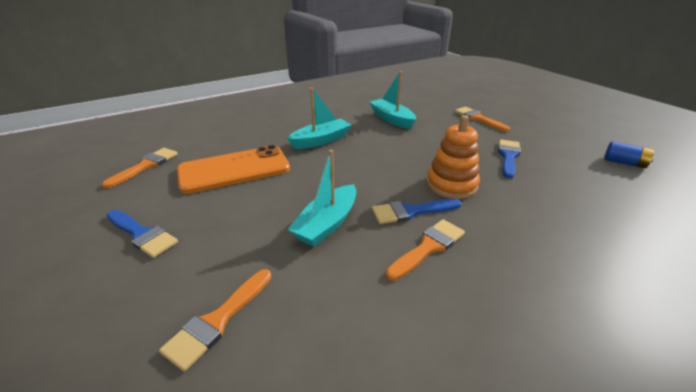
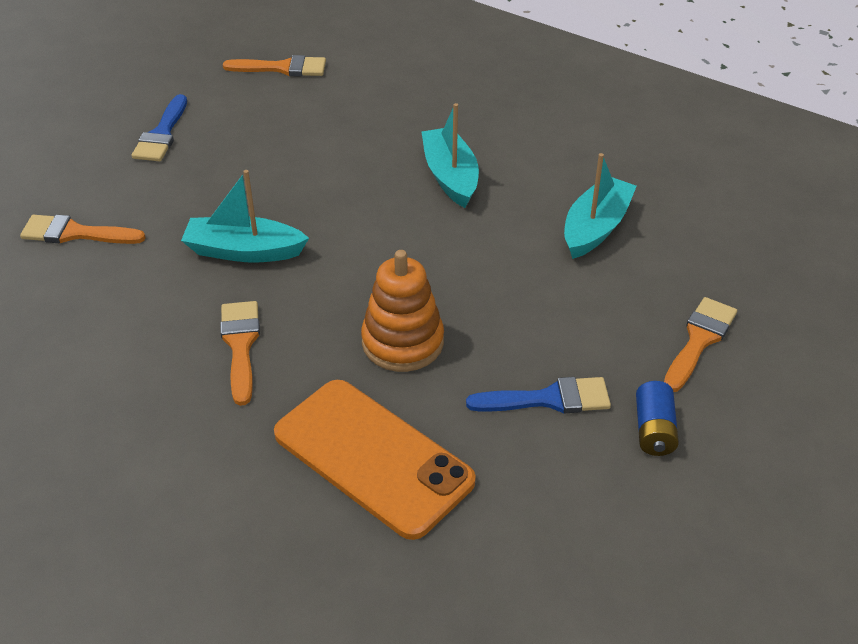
camera: 65 degrees right, 10 degrees up
(234, 170) = (316, 135): orange phone -> orange phone (373, 457)
(321, 140) = (450, 176): turquoise boat -> turquoise boat turned 135 degrees counterclockwise
(411, 211) = (308, 315): blue brush -> none
(428, 247) = (240, 345): orange brush -> orange brush turned 120 degrees counterclockwise
(624, 163) = (642, 574): blue battery -> blue battery (654, 430)

